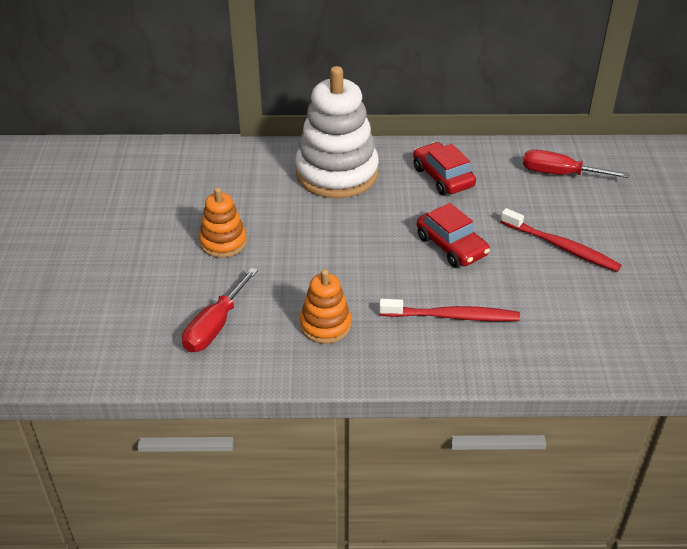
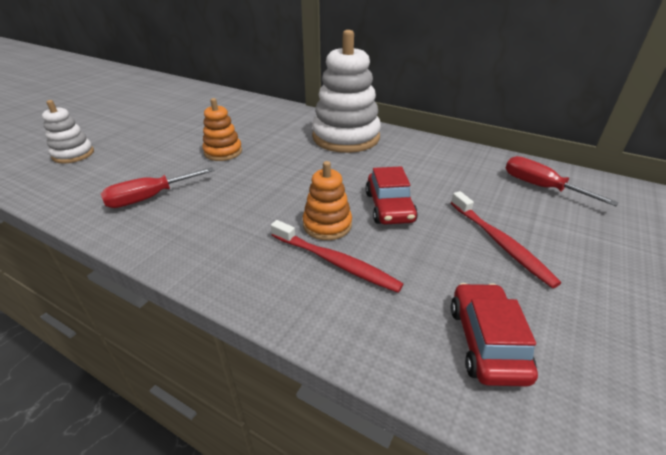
camera: 30 degrees right, 5 degrees down
(44, 312) = (73, 154): none -> white stacking toy
(325, 325) = (223, 227): orange stacking toy -> orange stacking toy (327, 225)
(442, 177) = (426, 160): red car -> red car (486, 341)

